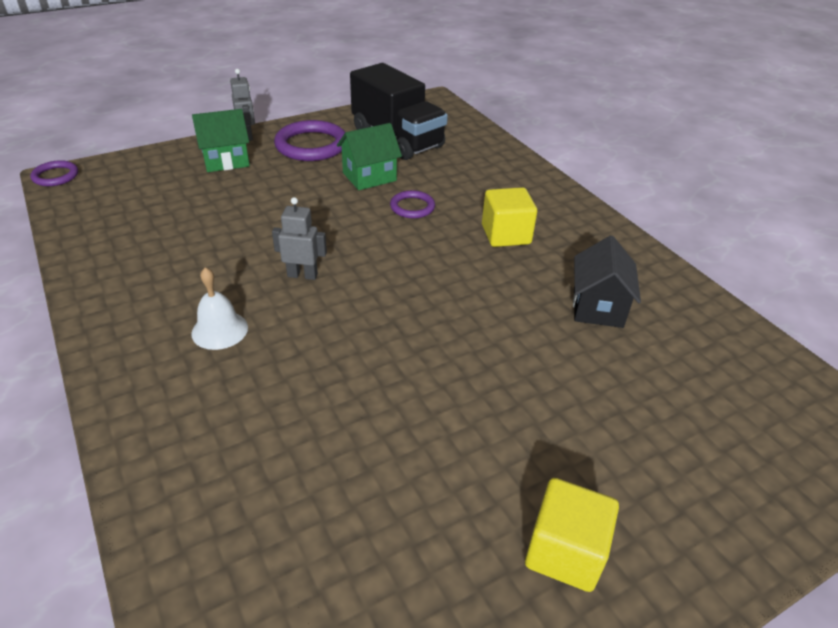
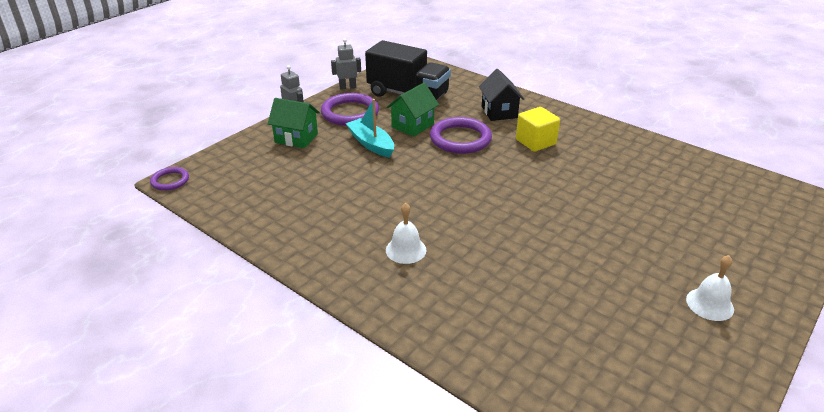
camera: 20 degrees left, 5 degrees down
(226, 160) = (296, 138): green house -> green house turned 60 degrees clockwise
(301, 187) = (371, 144): none -> turquoise boat
(302, 275) = (428, 201): grey robot -> grey robot (347, 87)
(412, 207) = (460, 139): purple ring -> purple ring, size x1.83
(564, 551) = (709, 304): yellow cube -> white bell
(598, 307) = (625, 171): black house -> black house (499, 112)

